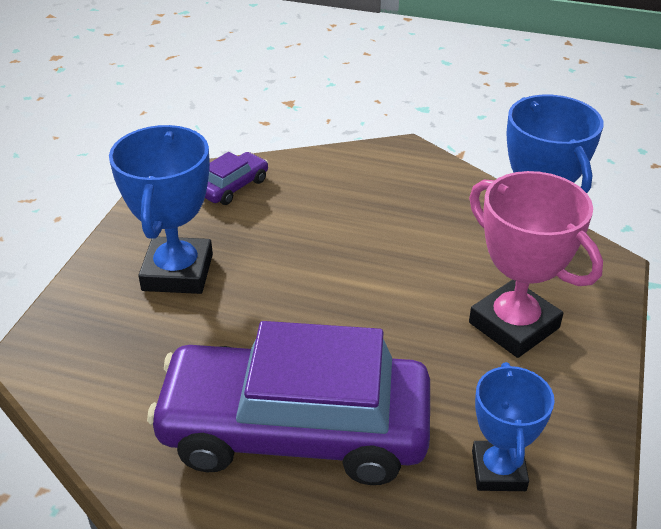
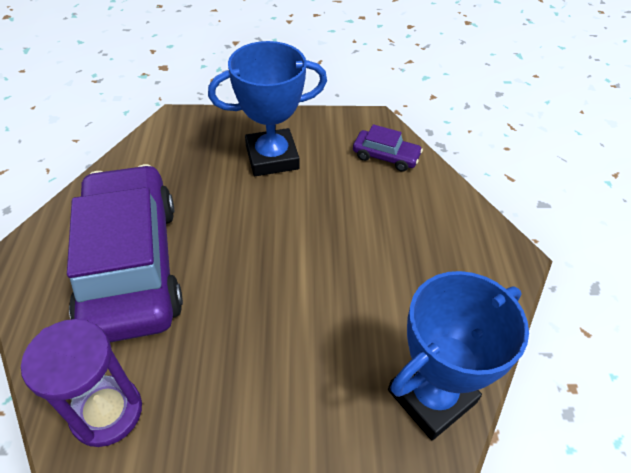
camera: 70 degrees right, 10 degrees up
(498, 470) = (107, 412): blue trophy -> purple hourglass
(514, 325) = (287, 398): pink trophy -> none

